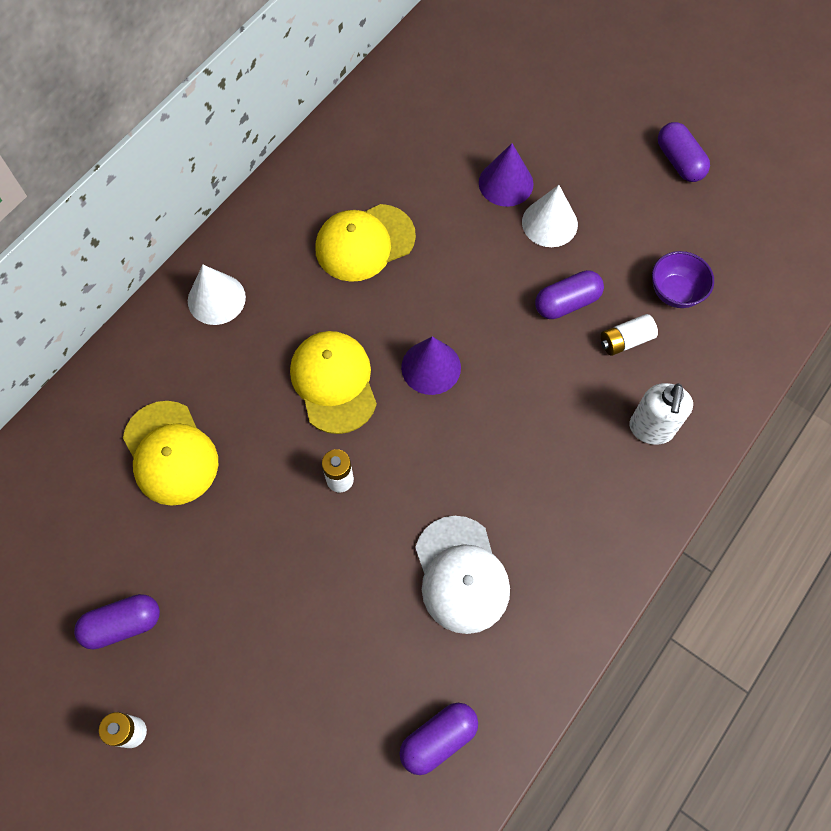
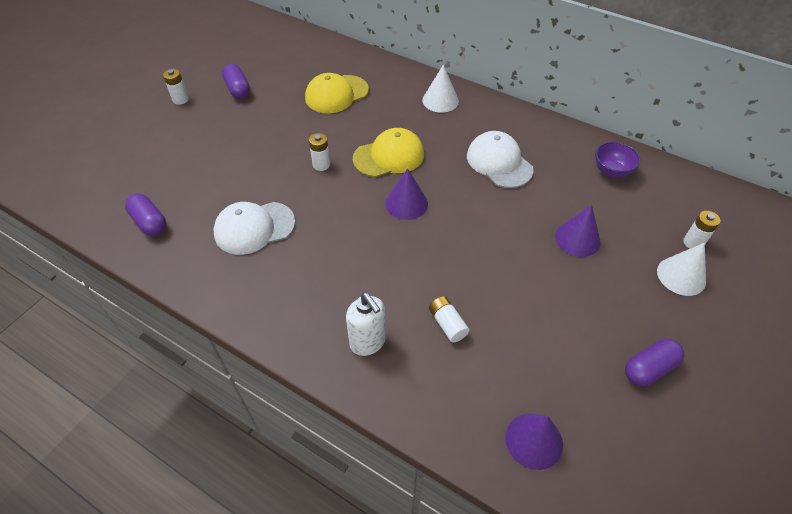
camera: 85 degrees right, 15 degrees down
(364, 243) = (499, 162): yellow cap -> white cap
(518, 74) = (693, 243): none -> white battery
(549, 223) = (548, 269): white cone -> white cone (681, 276)
(567, 302) = (475, 282): purple capsule -> none
(651, 429) = (368, 342): white soap dispenser -> white soap dispenser turned 135 degrees counterclockwise
(675, 292) = (502, 363): purple bowl -> purple bowl (611, 171)
(761, 280) = (534, 440): none -> purple cone

